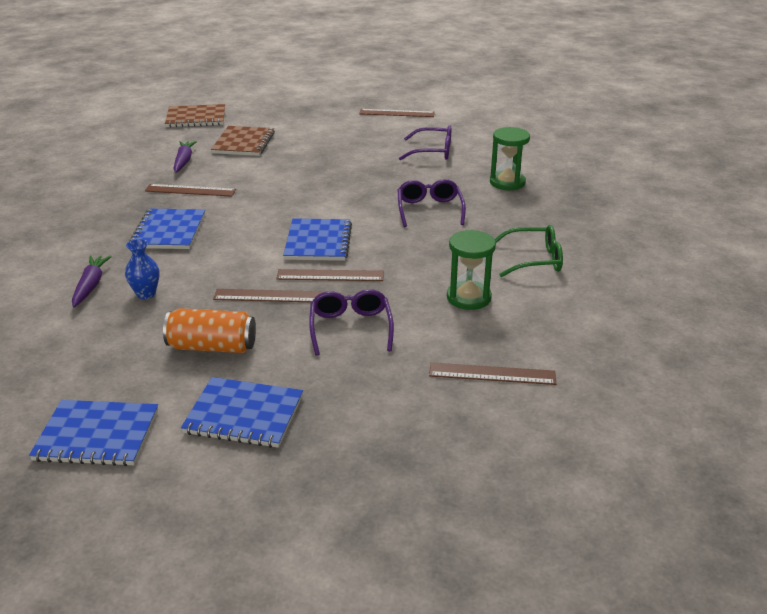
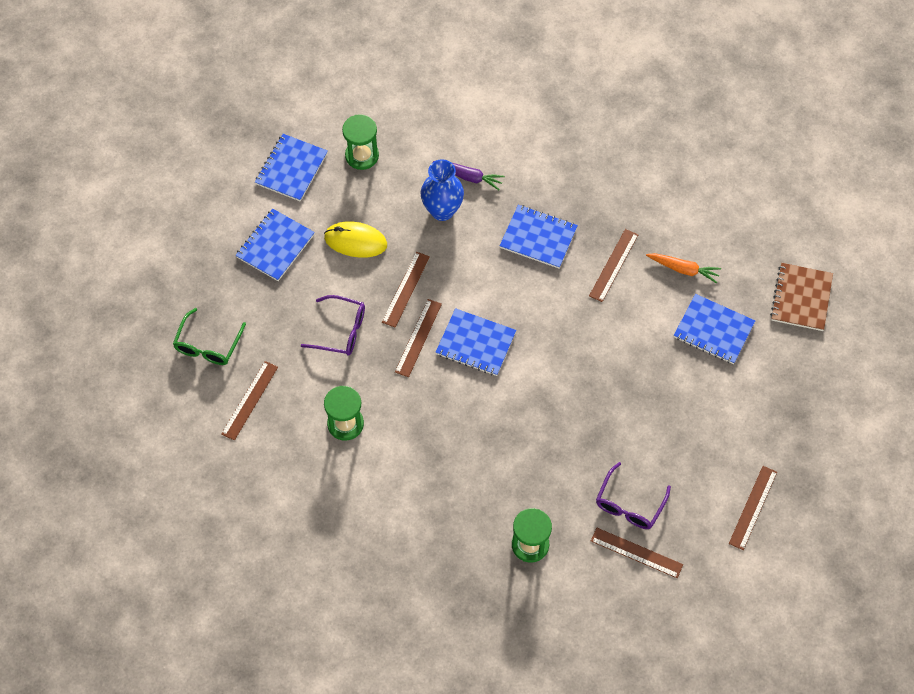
camera: 110 degrees right, 30 degrees up
(64, 374) = (362, 155): none -> green hourglass
(146, 294) = (442, 210): blue vase -> blue vase, size x1.67
(184, 161) = (683, 269): purple carrot -> orange carrot
(212, 347) = (355, 241): orange can -> yellow mouse
(244, 143) = (713, 330): brown notebook -> blue notebook
(429, 210) = (500, 451): purple glasses -> none
(472, 144) = (636, 552): none -> brown ruler
(534, 260) = (379, 498): green glasses -> green glasses (208, 345)

